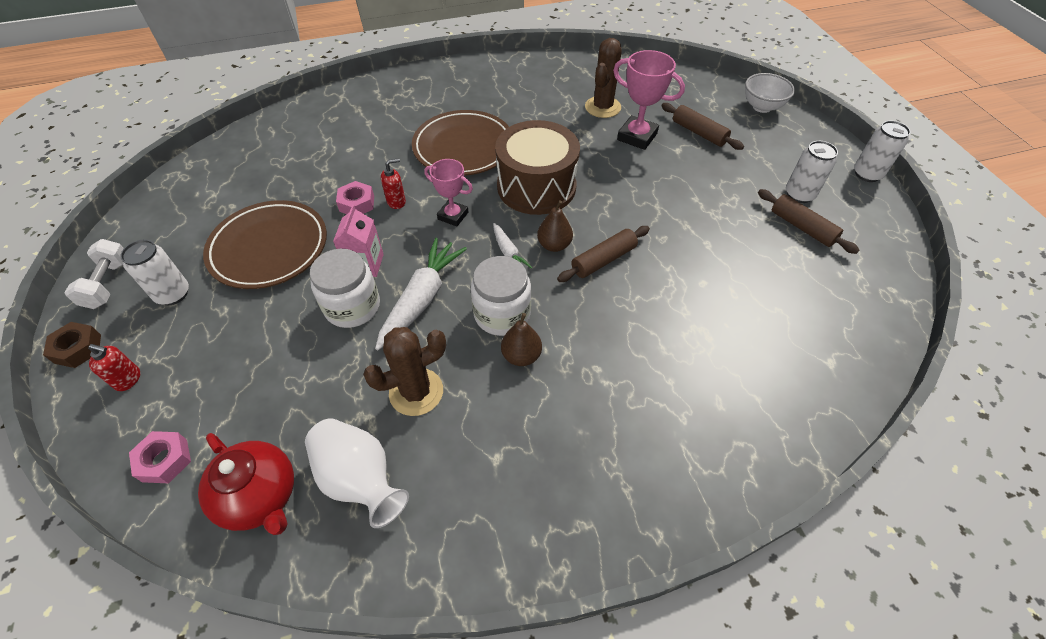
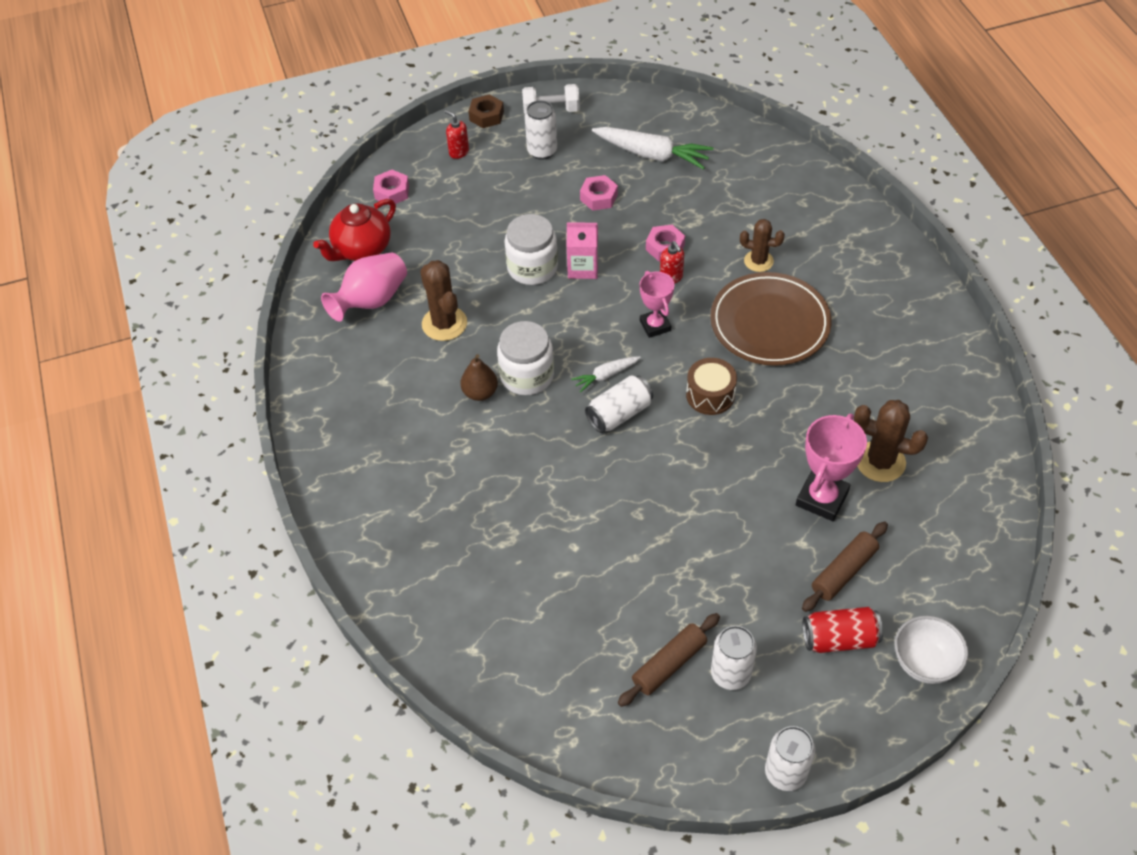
camera: 90 degrees right, 0 degrees up
(128, 379) = (458, 152): red soap dispenser -> red soap dispenser turned 120 degrees clockwise
(269, 248) = (598, 197): brown plate -> pink nut
(360, 479) = (371, 301): white vase -> pink vase
(392, 148) = (758, 261): none -> brown cactus
(422, 299) = (543, 314): white carrot -> white carrot (652, 154)
(453, 216) = (655, 325): pink trophy -> pink trophy turned 45 degrees counterclockwise
(536, 186) = (710, 395): brown drum -> brown drum, size x0.53
(554, 245) = (619, 414): brown pear -> white can
(603, 260) = (601, 457): brown rolling pin -> none
(754, 140) = (839, 639): none -> red can

